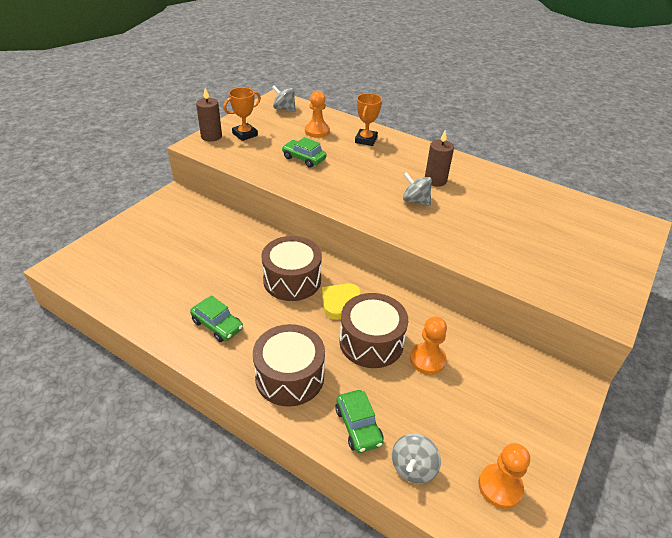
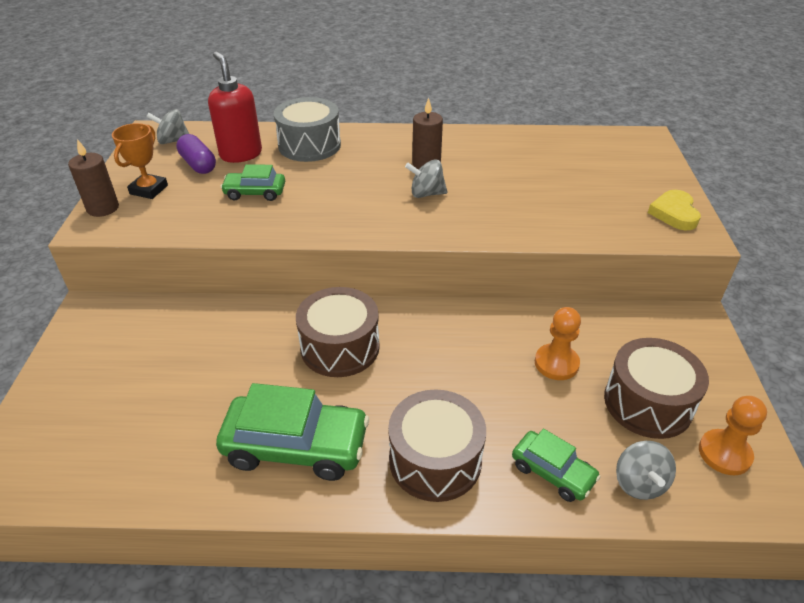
camera: 30 degrees left, 0 degrees up
(217, 325) = (296, 446): green car -> green car, size x1.77
(286, 129) = (198, 164): none -> purple capsule
(317, 131) = (241, 154): orange pawn -> red soap dispenser
(339, 302) = (415, 347): yellow heart -> yellow heart (674, 213)
(366, 140) = (309, 145): orange trophy -> grey drum
(371, 342) = (486, 374): brown drum -> brown drum (647, 403)

